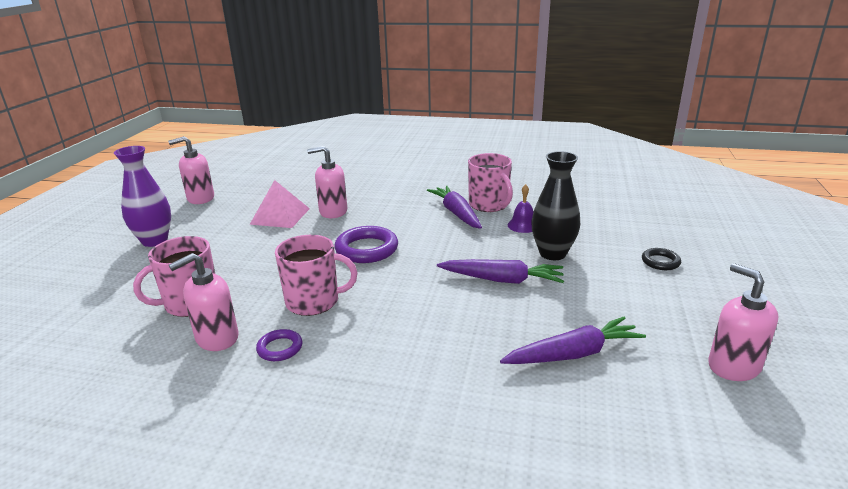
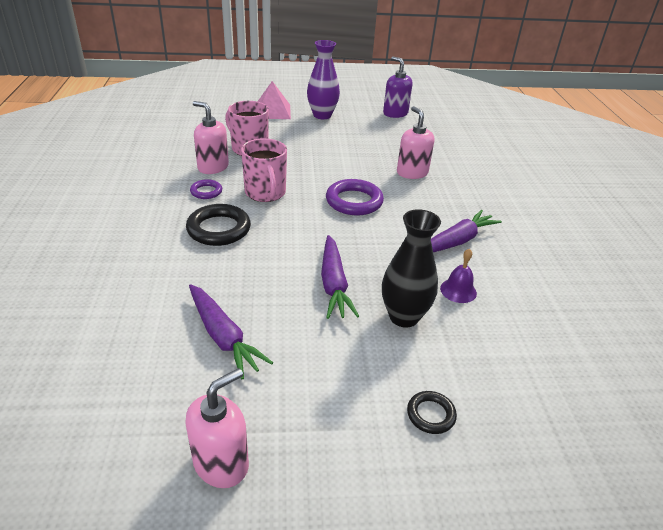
camera: 70 degrees right, 10 degrees up
(200, 198) = (395, 113): pink soap dispenser -> purple soap dispenser
(280, 216) = (388, 151): pink pyramid -> pink pyramid (272, 111)
(376, 343) = (219, 229): none -> black ring
(489, 205) = (493, 261): pink mug -> none

